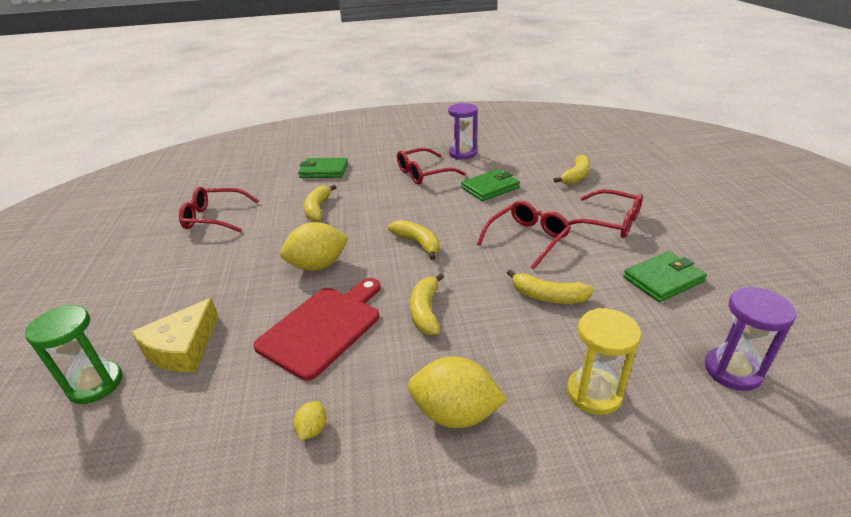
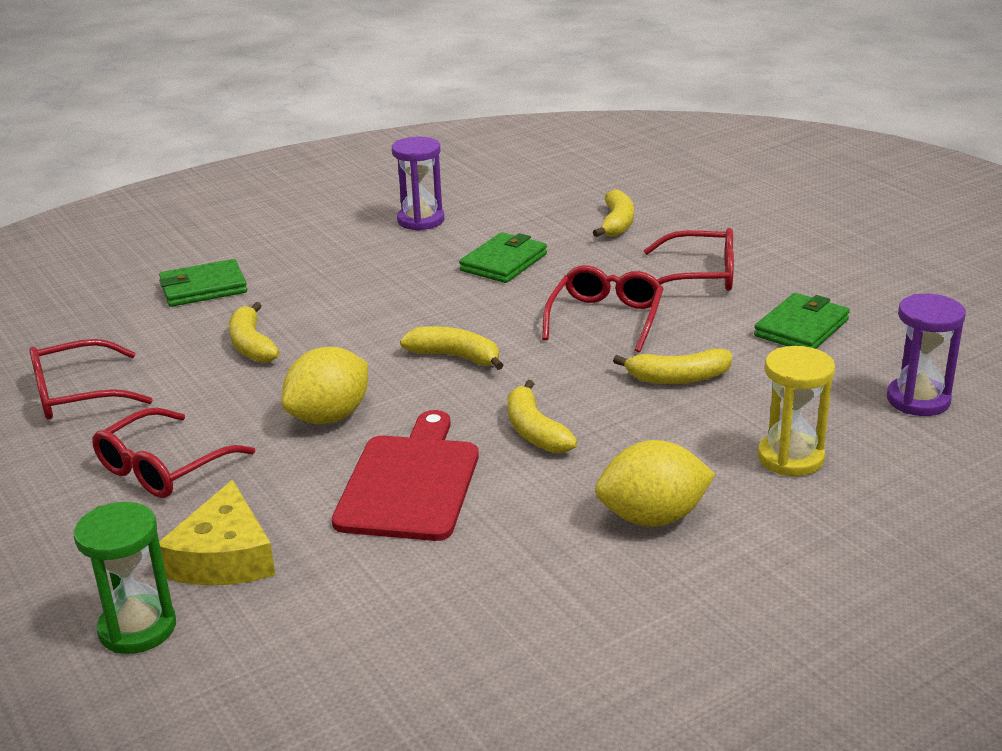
camera: 25 degrees left, 5 degrees down
(312, 429) = (496, 580): yellow lemon -> none
(424, 173) = (382, 261): red glasses -> red glasses (164, 467)

